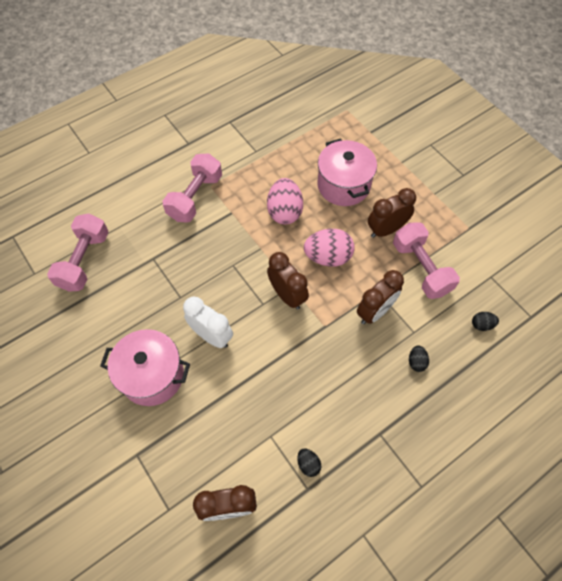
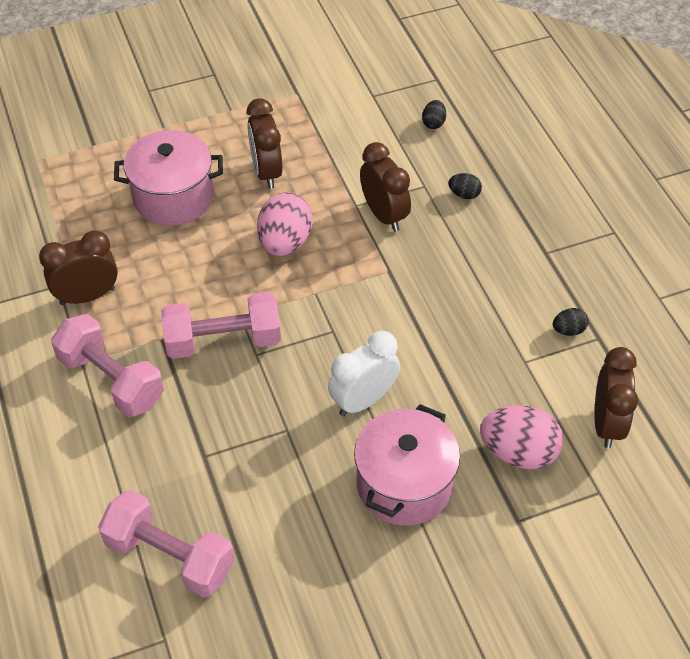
camera: 75 degrees left, 10 degrees down
(284, 212) = (189, 273): pink egg -> pink egg (518, 452)
(287, 295) = (329, 300): brown clock -> brown clock (87, 296)
(421, 268) = (338, 154): pink dumbbell -> pink dumbbell (223, 341)

